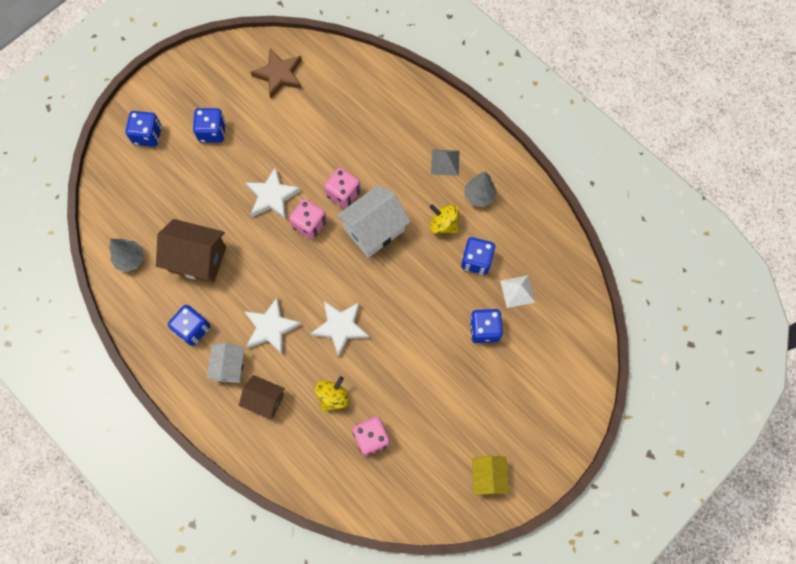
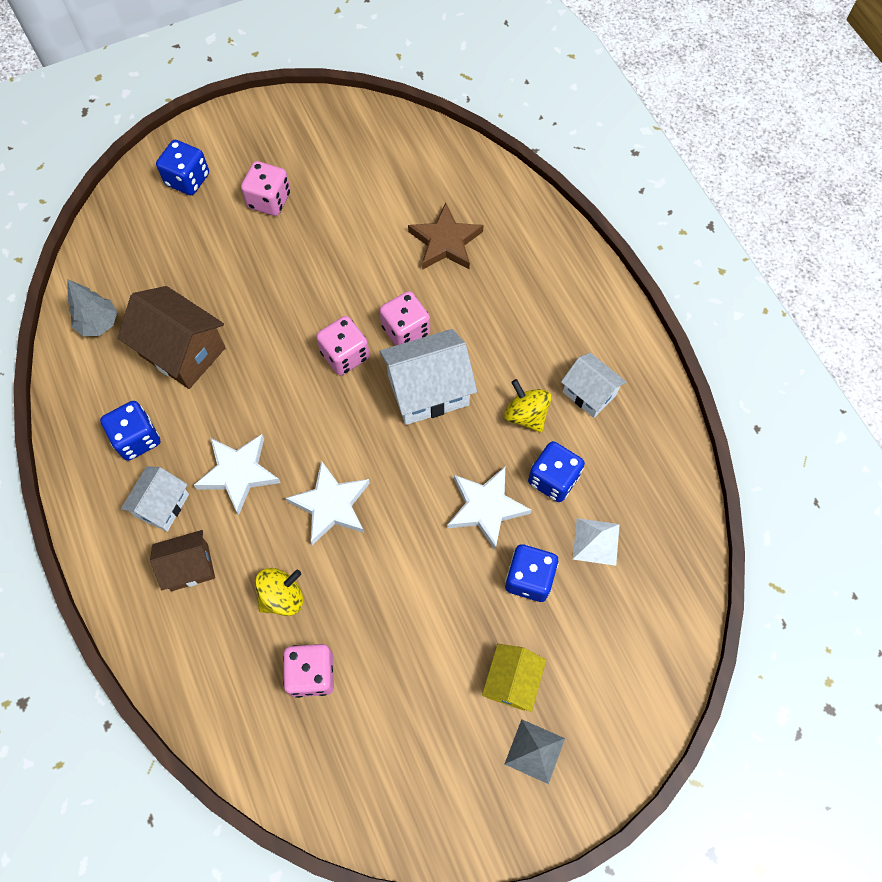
camera: 20 degrees right, 5 degrees down
(212, 132) = (269, 200): blue dice -> pink dice
(265, 400) = (189, 567): brown house -> brown house turned 60 degrees counterclockwise
(272, 196) = (311, 304): white star -> white star (486, 508)
(279, 75) = (383, 158): brown star -> brown star (445, 242)
(445, 162) = (559, 334): grey pyramid -> grey pyramid (534, 751)
(479, 196) = (589, 393): grey tree -> white house
(488, 476) = (455, 794): yellow house -> yellow house (512, 681)

